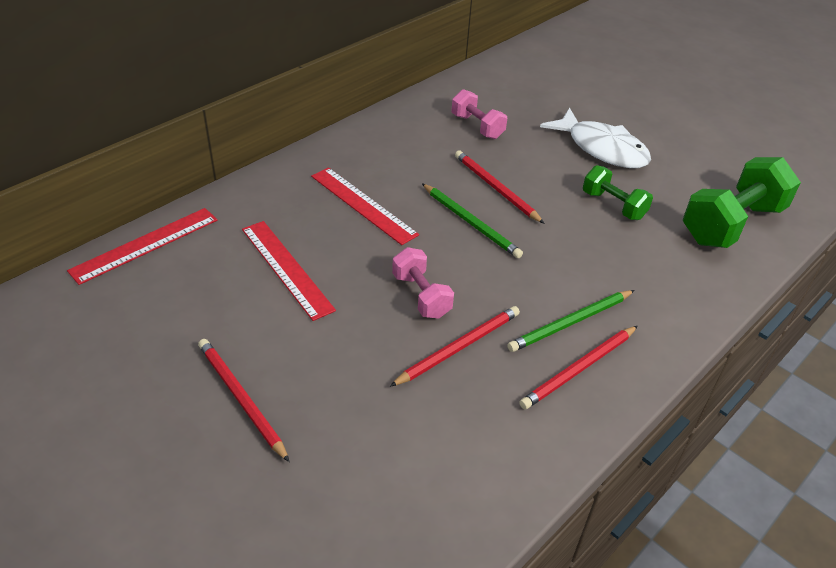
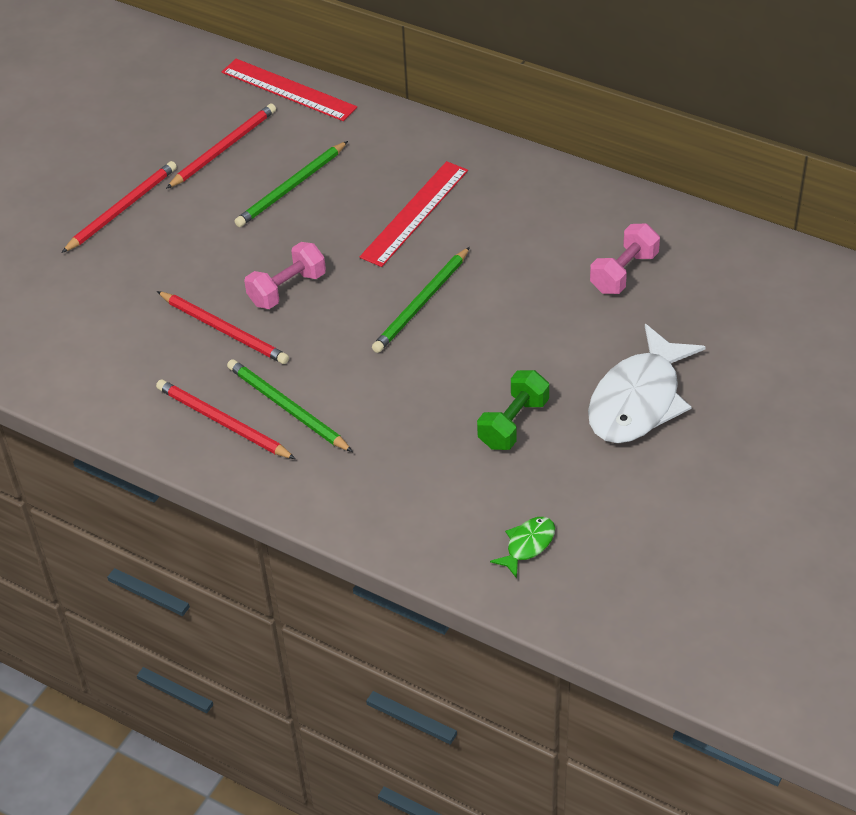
camera: 80 degrees right, 5 degrees up
(286, 268) = (291, 187): red ruler -> green pencil
(496, 188) = (497, 312): red pencil -> red pencil (224, 148)
(732, 224) = (527, 545): green dumbbell -> green fish

